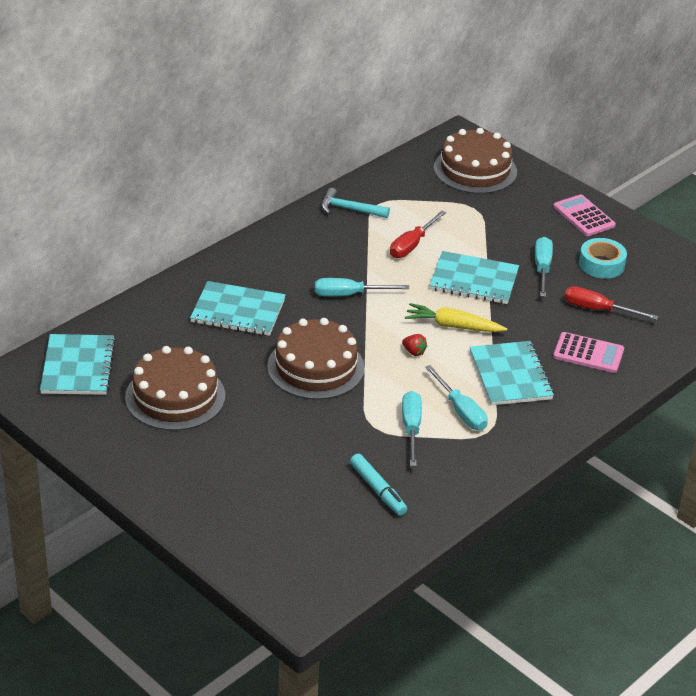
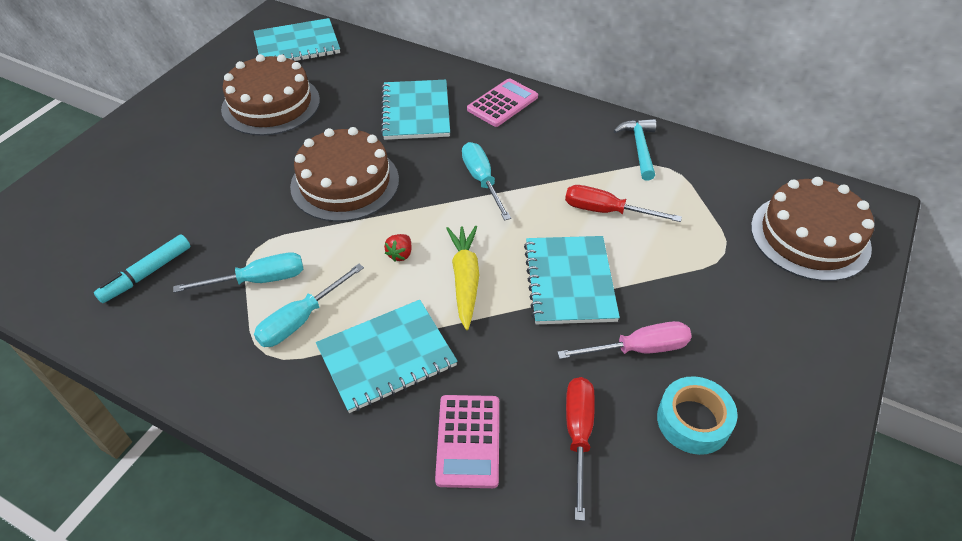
camera: 75 degrees right, 10 degrees up
(542, 268) = (638, 349): turquoise screwdriver -> pink screwdriver
(584, 216) = (799, 377): pink calculator -> pink calculator (502, 103)

